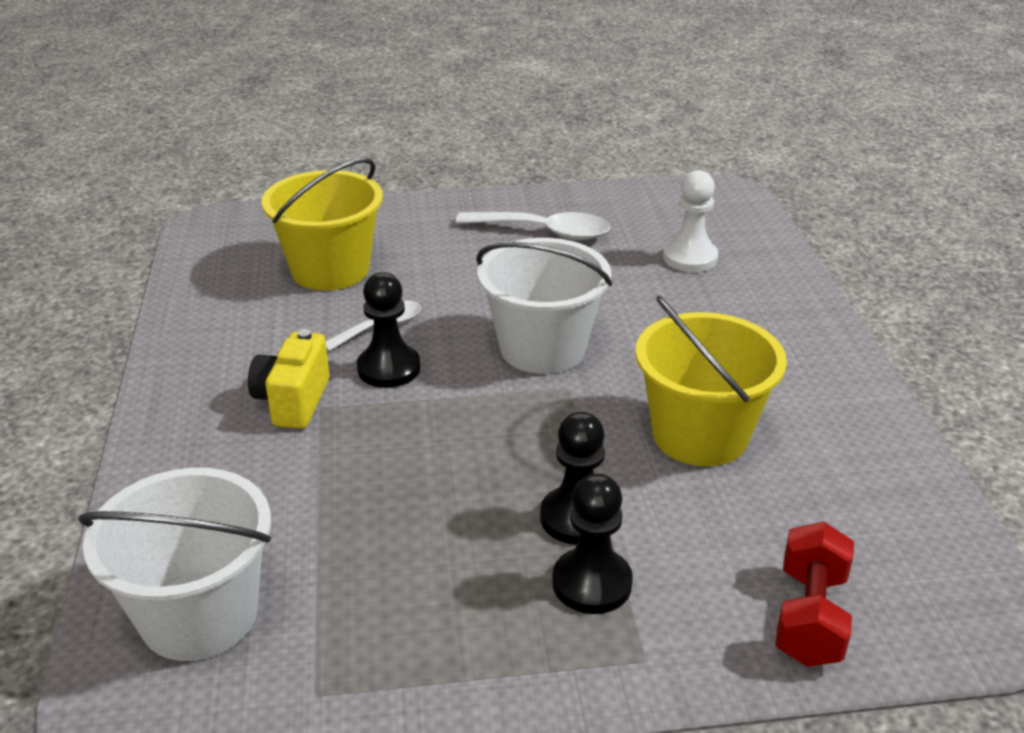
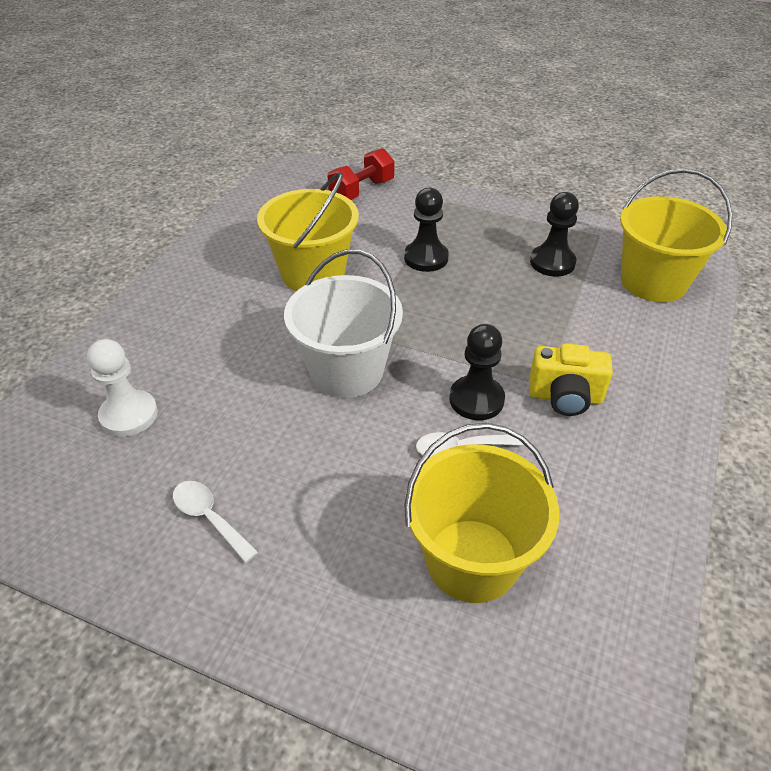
camera: 150 degrees left, 10 degrees up
(199, 615) = (653, 282): white bucket -> yellow bucket
(293, 402) = (565, 397): yellow camera -> yellow camera turned 60 degrees clockwise
(544, 232) = (209, 518): white spoon -> white spoon, size x0.62
(592, 583) = (444, 231): black pawn -> black pawn (552, 262)

